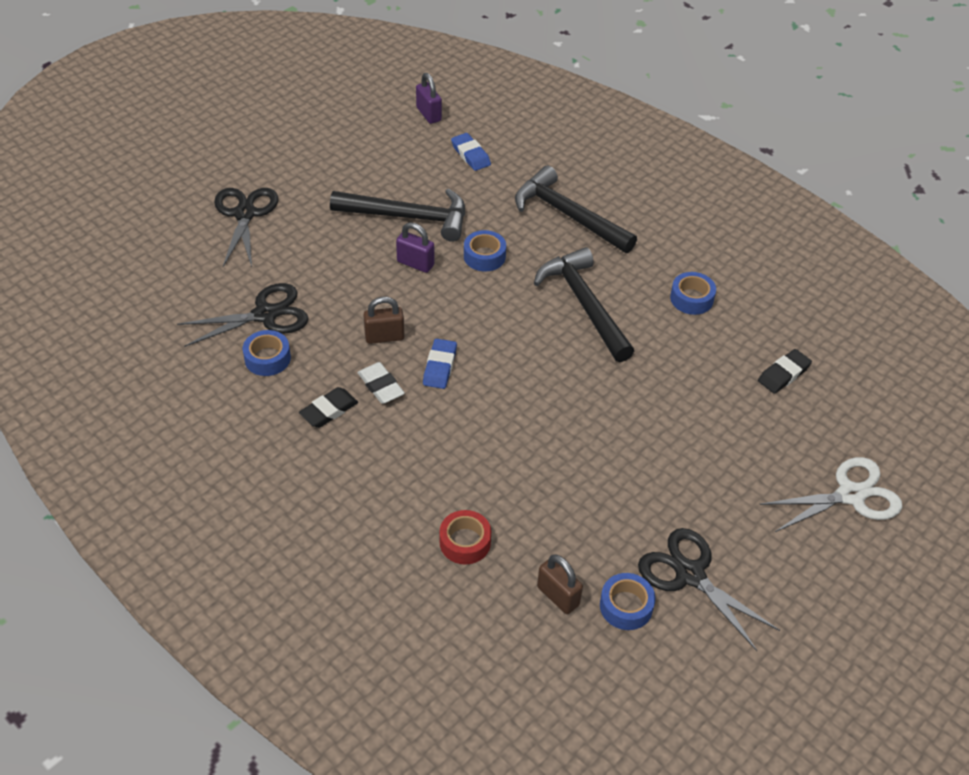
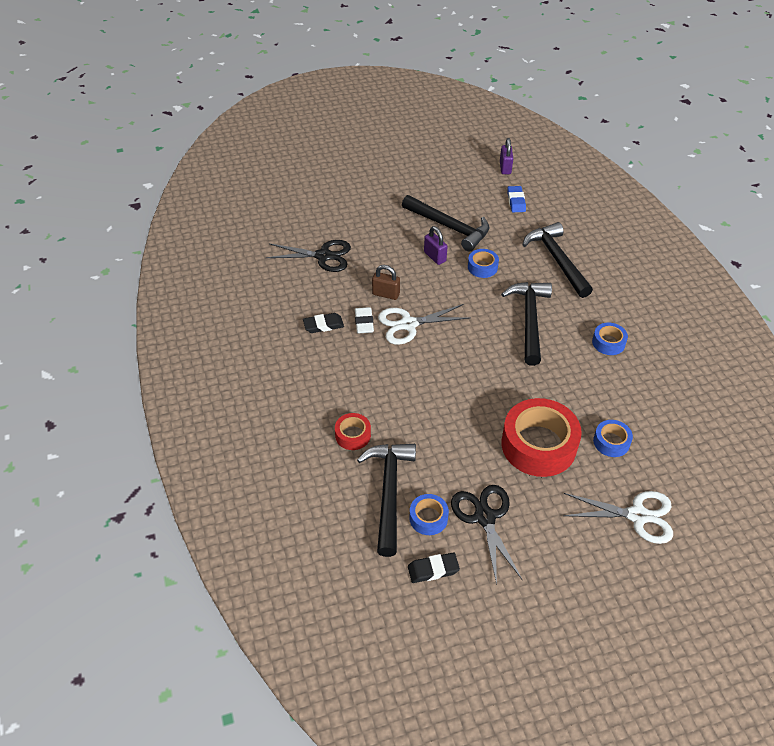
camera: 30 degrees right, 0 degrees up
(245, 214) = (350, 193): black scissors -> none
(267, 358) = (308, 282): blue tape -> blue tape (611, 442)
(440, 366) = (408, 324): blue eraser -> white scissors
(558, 596) = (389, 492): brown padlock -> black hammer
(693, 458) = (538, 445): none -> red tape
(783, 374) = (642, 416): black eraser -> black eraser (433, 569)

